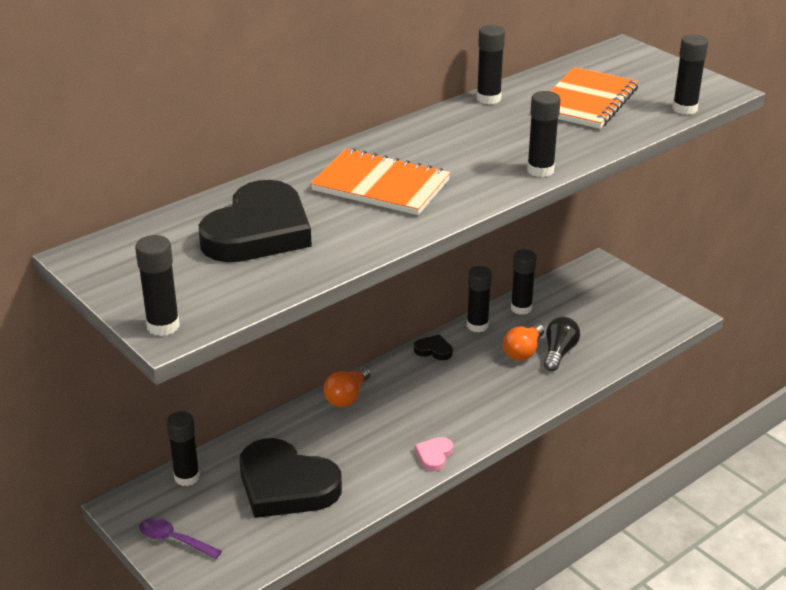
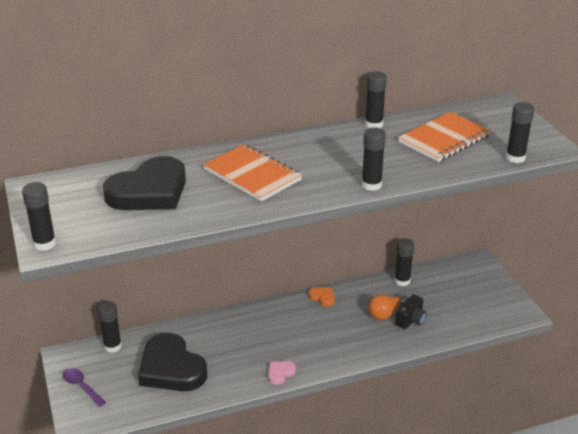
camera: 20 degrees right, 0 degrees up
(347, 396) = (245, 316): orange light bulb -> none
(433, 350) = (322, 297): black heart -> orange heart
(477, 326) = (363, 287): black glue stick -> none
(559, 353) = (411, 320): black light bulb -> black camera

